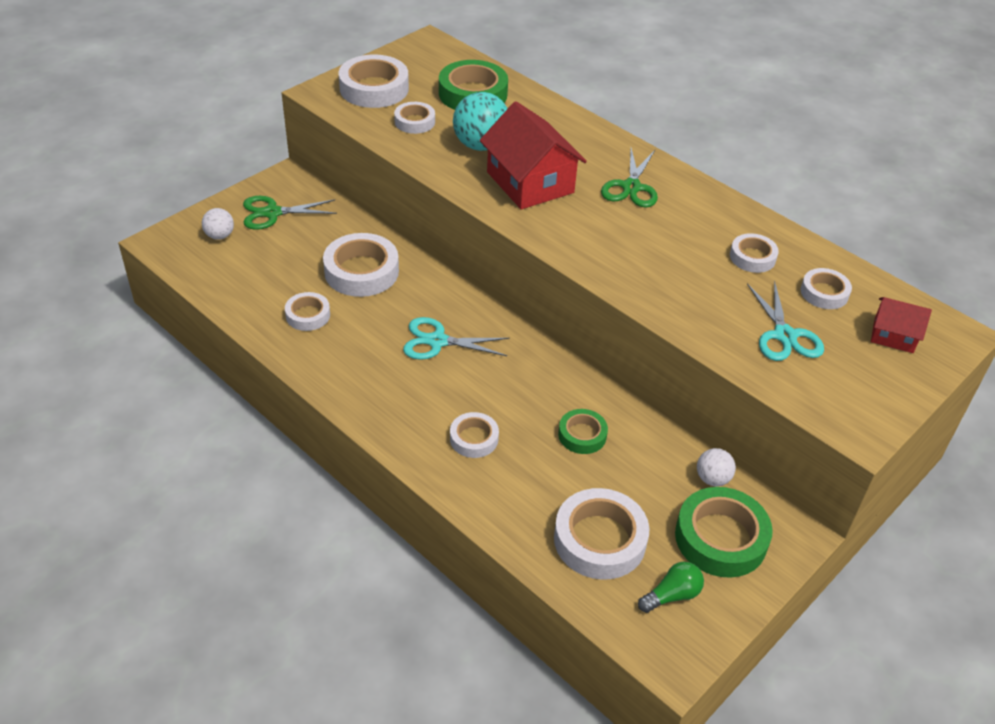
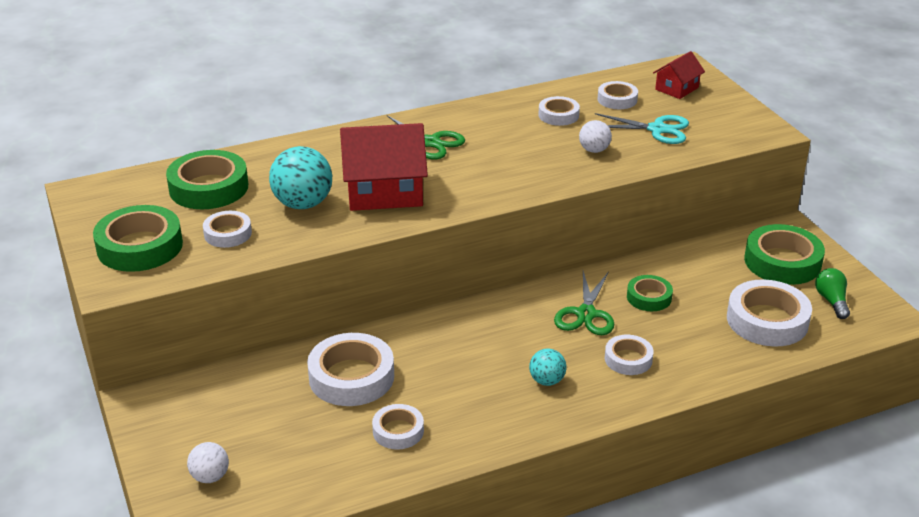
camera: 65 degrees left, 10 degrees down
(272, 213) = (199, 424): green scissors -> green scissors (586, 314)
(374, 88) = (140, 246): white tape -> green tape
(414, 389) = (547, 381): none -> turquoise ball
(437, 341) = (488, 350): turquoise scissors -> none
(712, 479) = (722, 247): white ball -> white ball (594, 150)

